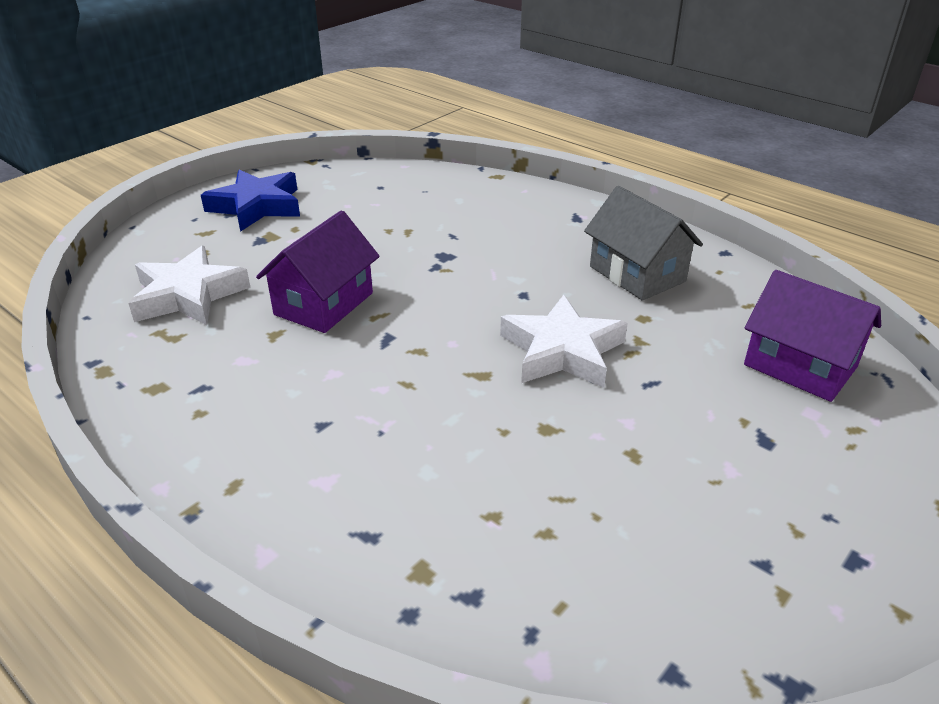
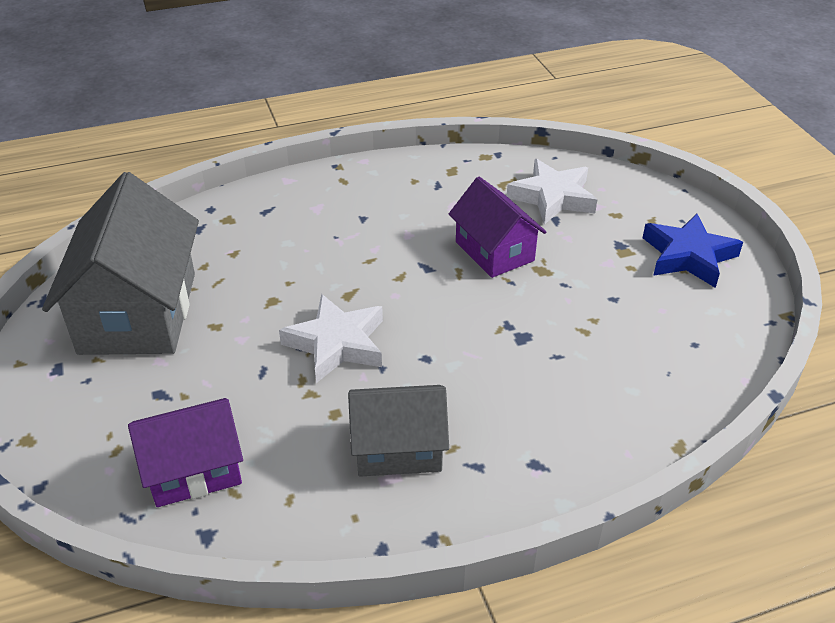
camera: 120 degrees right, 5 degrees up
(692, 543) = (138, 312): none -> grey house

